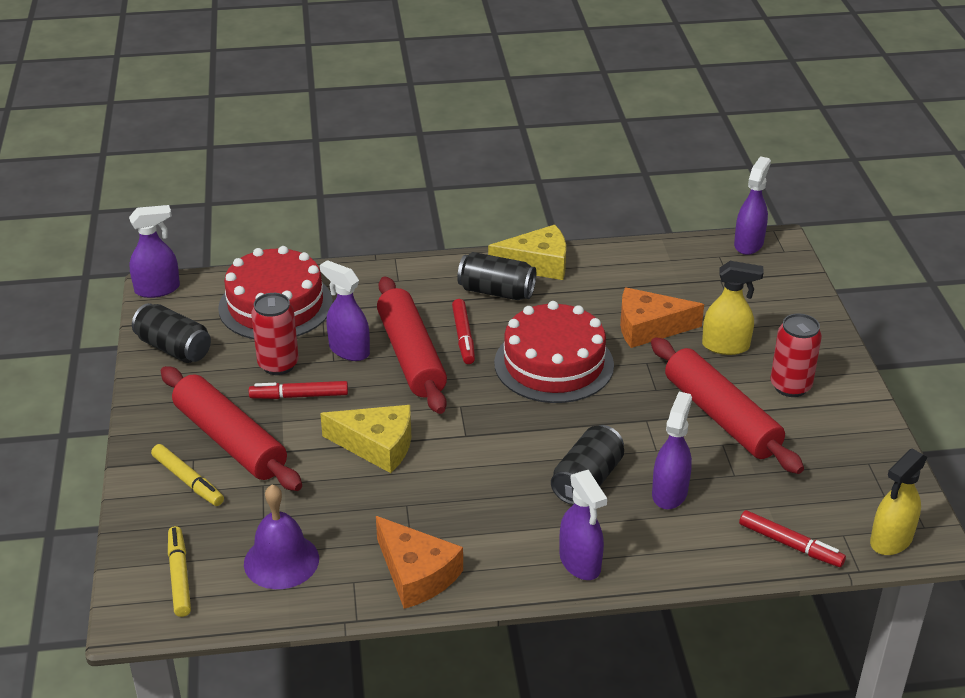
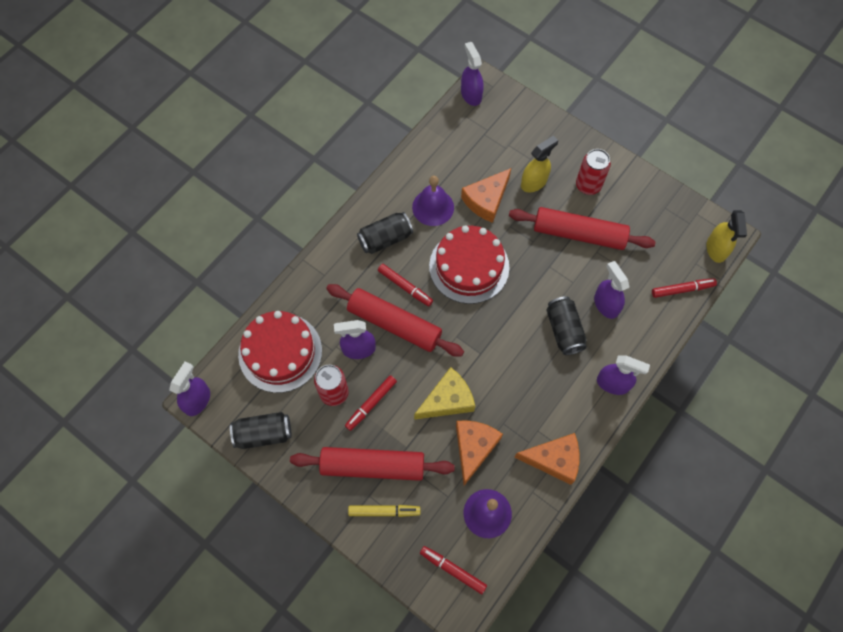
camera: 45 degrees left, 30 degrees up
(179, 576) = (453, 570): yellow marker -> red marker
(347, 500) = (474, 448): none -> orange cheese
(537, 264) = (383, 199): yellow cheese -> none
(581, 299) = (433, 207): none -> purple bell

